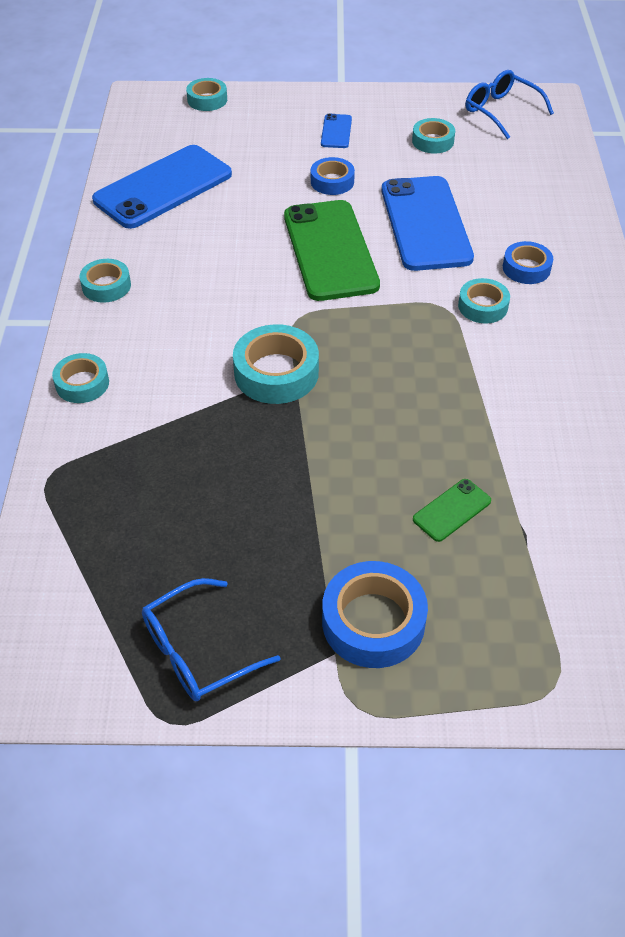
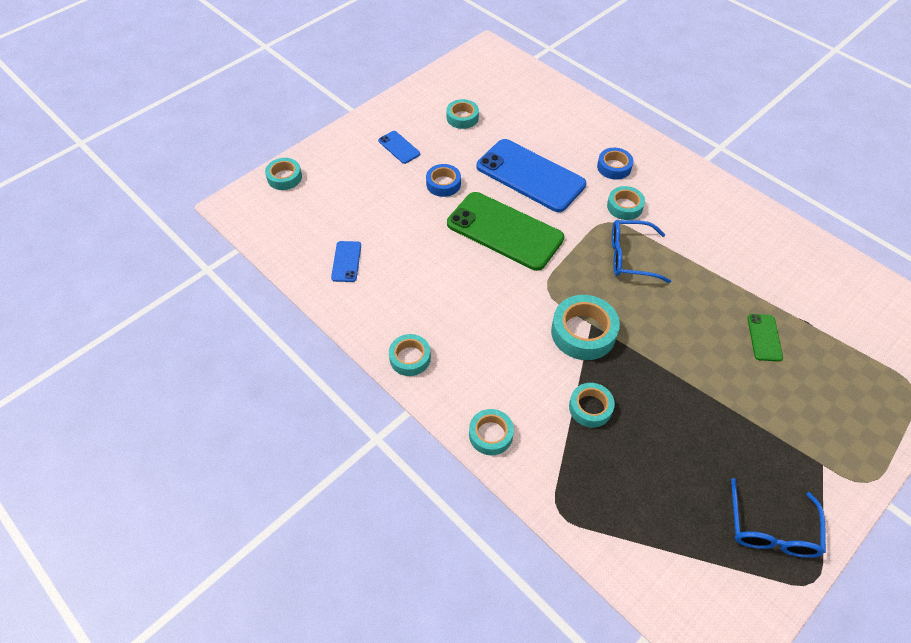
camera: 45 degrees left, 5 degrees up
(163, 187) = (346, 261): blue phone -> blue phone, size x0.44
(191, 430) = (590, 408): none -> turquoise tape
(373, 621) = (814, 431): blue tape -> none
(501, 111) = (472, 73): blue glasses -> blue glasses (630, 257)

